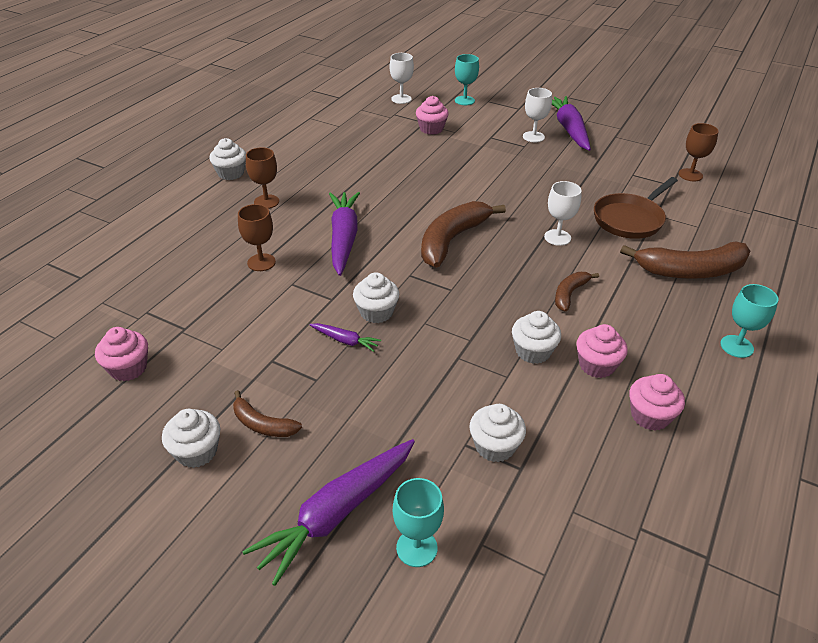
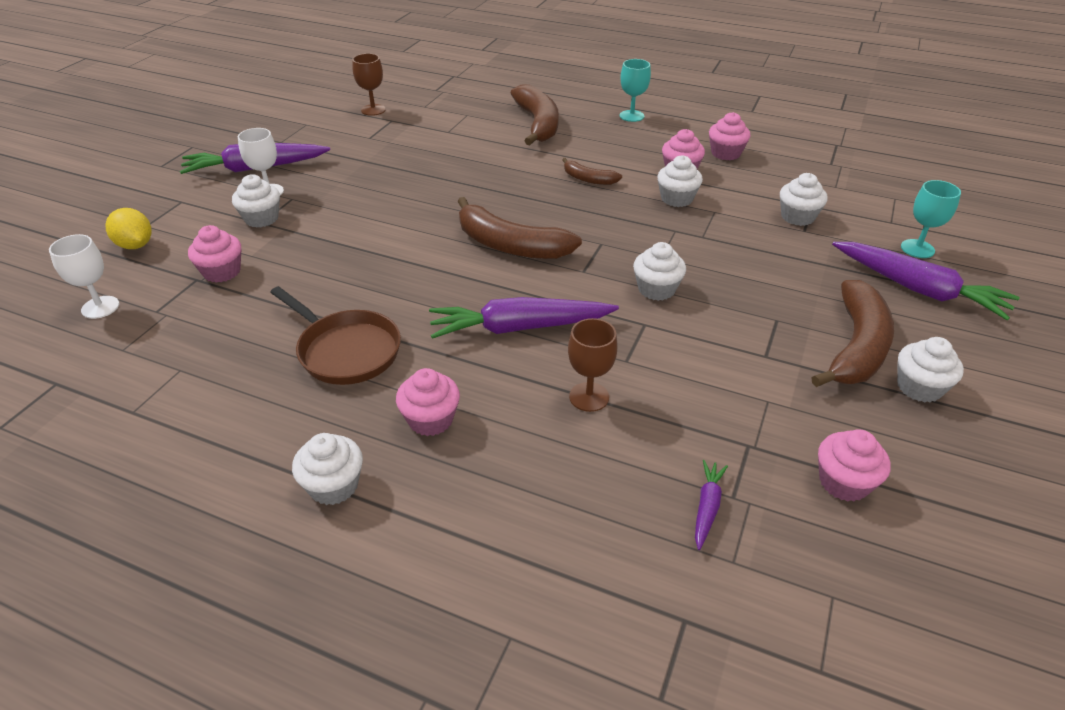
camera: 95 degrees left, 0 degrees up
(262, 424) = (856, 347): brown banana -> brown banana, size x1.91
(266, 202) = (430, 419): brown goblet -> pink cupcake
(345, 340) = (710, 306): purple carrot -> purple carrot (707, 507)
(464, 100) = (135, 245): turquoise goblet -> yellow lemon
(495, 137) = (261, 218): none -> white cupcake
(557, 237) = (495, 182): white goblet -> none
(630, 219) = (457, 144): brown pan -> brown pan (345, 350)

